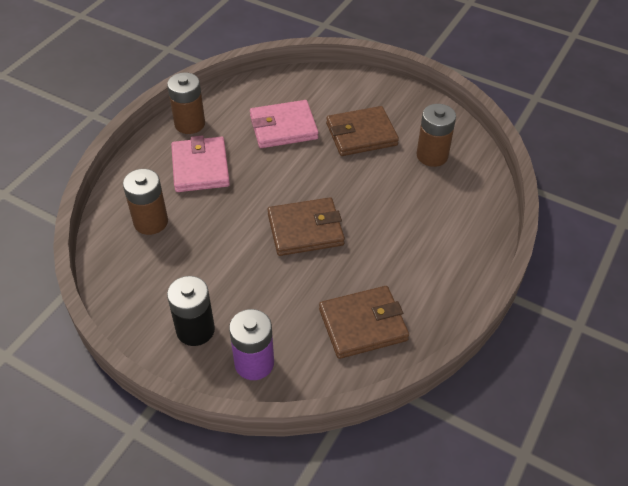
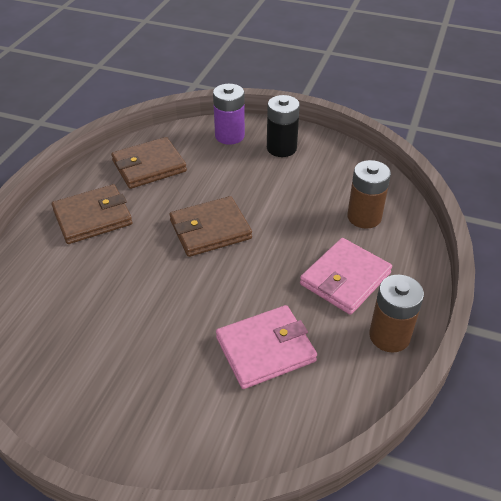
camera: 170 degrees right, 5 degrees down
(200, 167) = (345, 279): pink wallet -> pink wallet turned 60 degrees clockwise
(361, 134) = (159, 354): brown wallet -> brown wallet (93, 217)
(432, 155) = (67, 335): brown battery -> none

